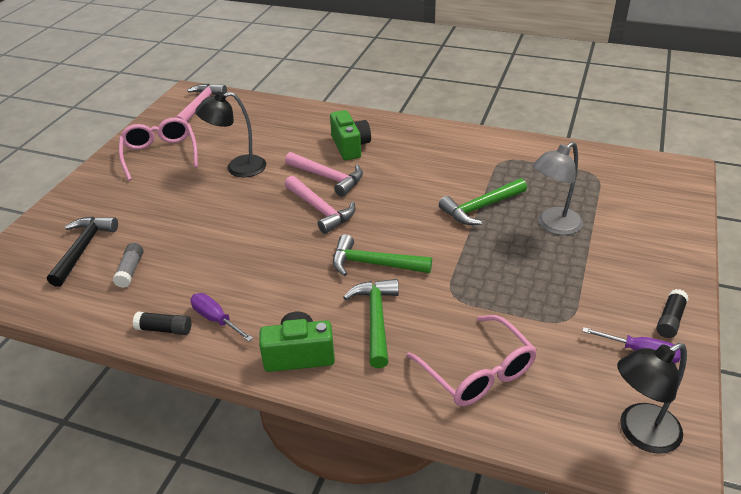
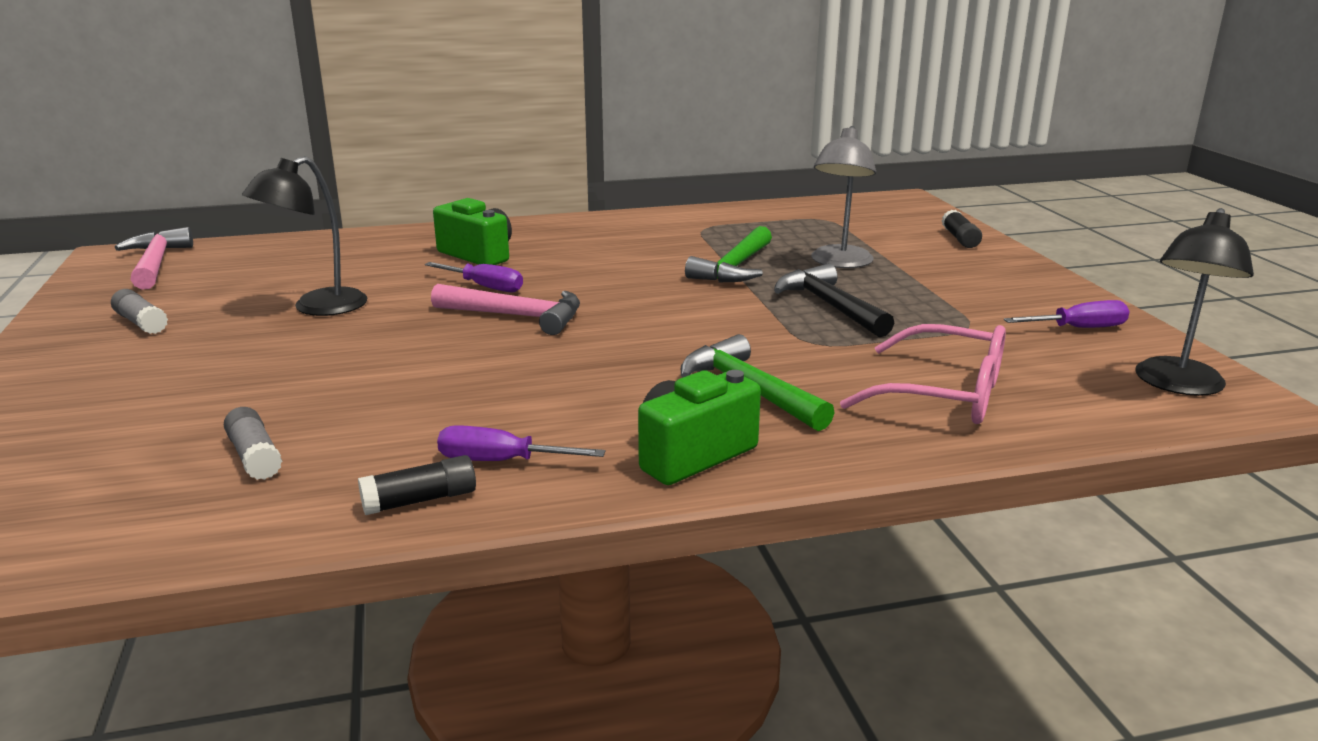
camera: 35 degrees left, 15 degrees down
(83, 249) = (110, 460): black hammer -> black hammer (830, 306)
(160, 154) = (141, 323): pink glasses -> grey glue stick
(328, 178) = (484, 287): pink hammer -> purple screwdriver
(374, 264) = (670, 343): green hammer -> none
(670, 320) = (1064, 298): black glue stick -> black glue stick (960, 239)

